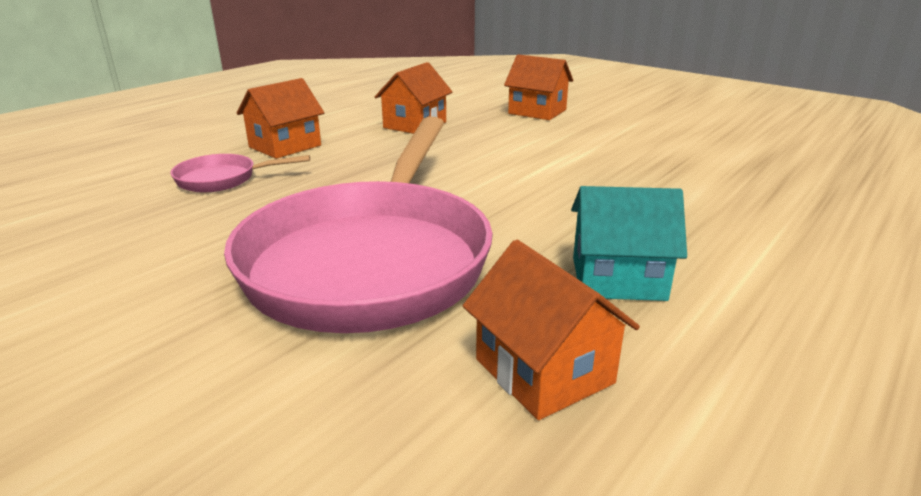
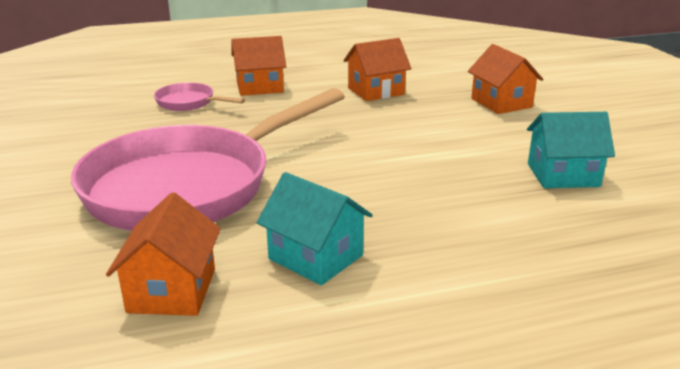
camera: 35 degrees right, 0 degrees up
(674, 151) = (563, 175): none -> turquoise house

